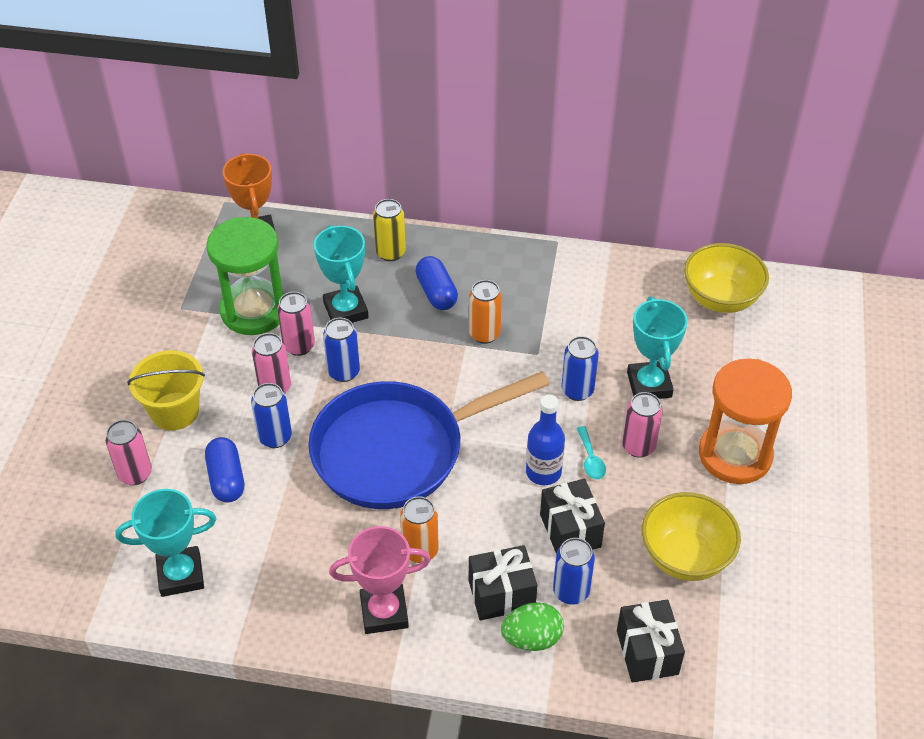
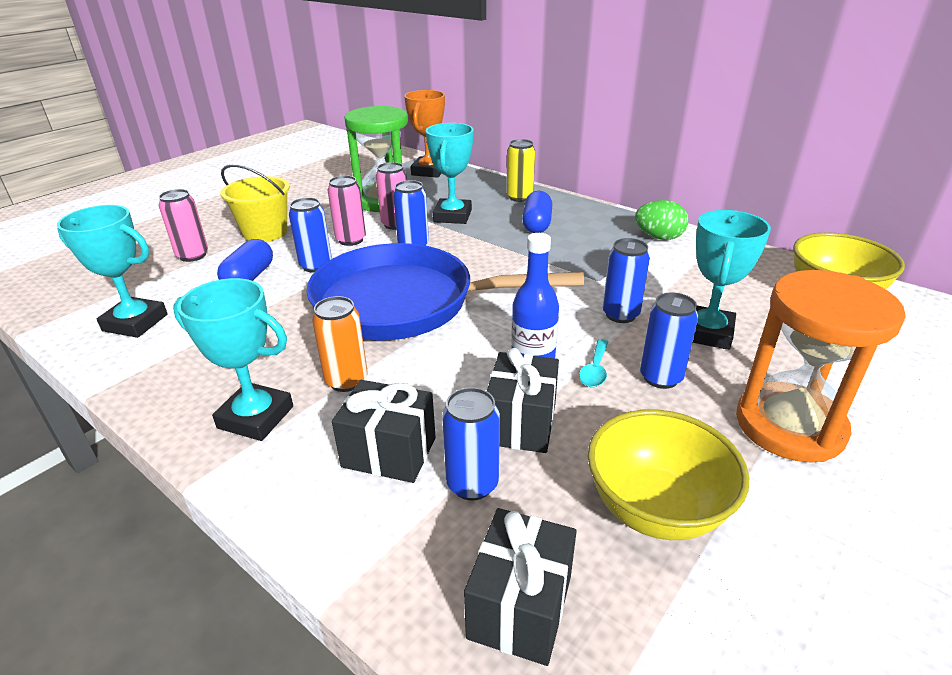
camera: 30 degrees right, 15 degrees down
(384, 612) = (256, 417): pink trophy -> turquoise trophy
(484, 334) = (557, 256): orange can -> none
(532, 638) = (381, 514): green egg -> green egg (659, 237)
(638, 446) = (660, 377): pink can -> blue can

